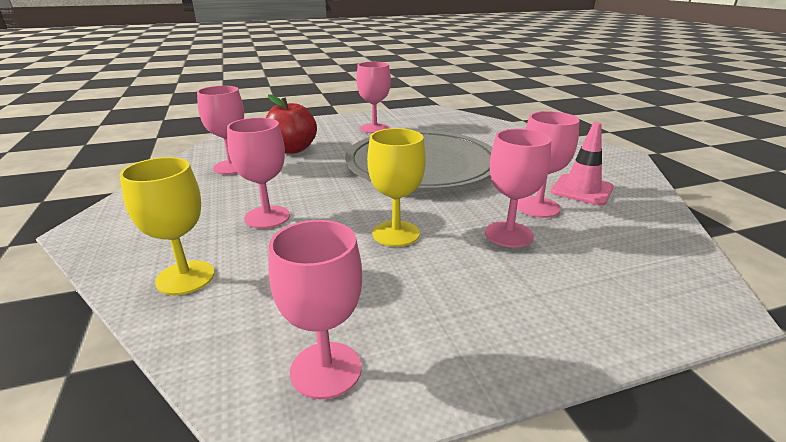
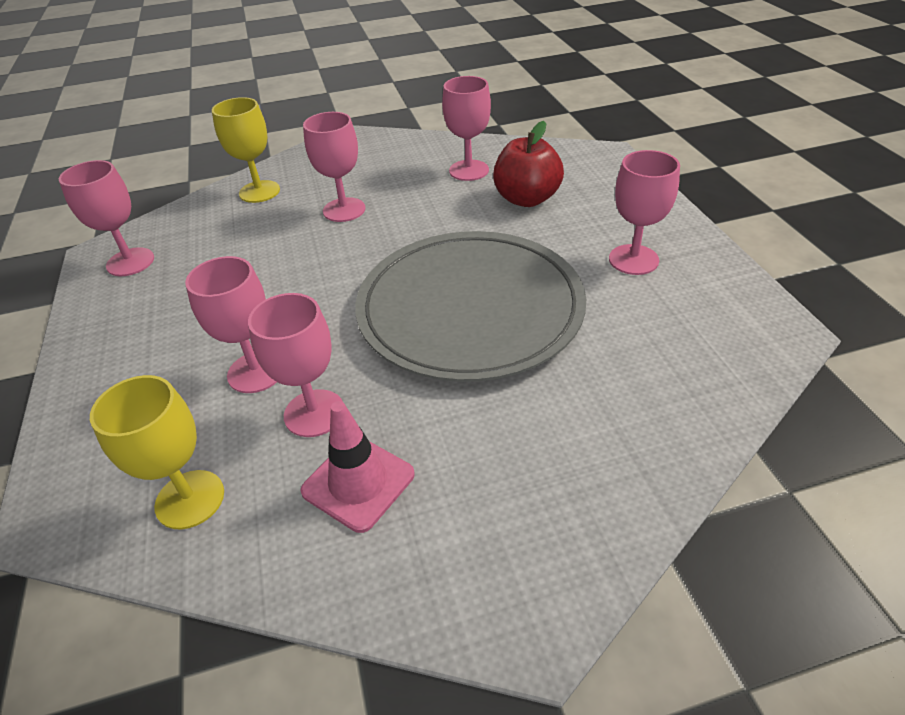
camera: 95 degrees right, 15 degrees up
(396, 233) = (287, 288): yellow goblet -> yellow goblet (190, 499)

